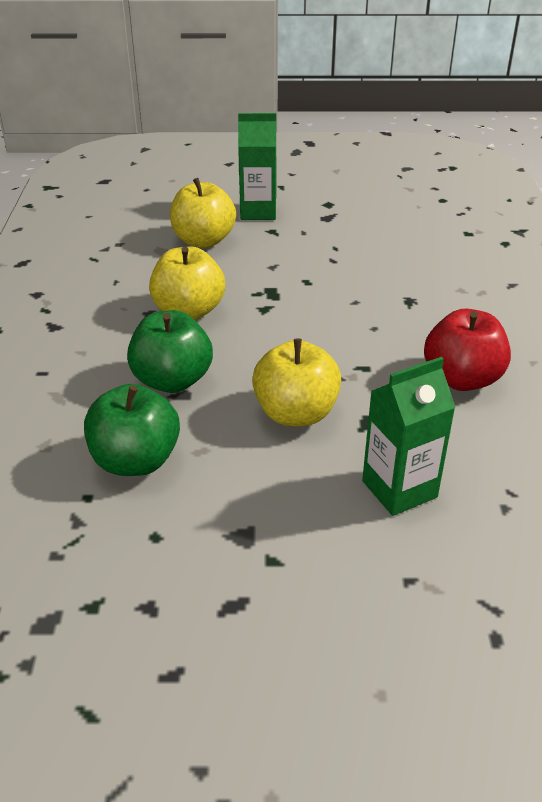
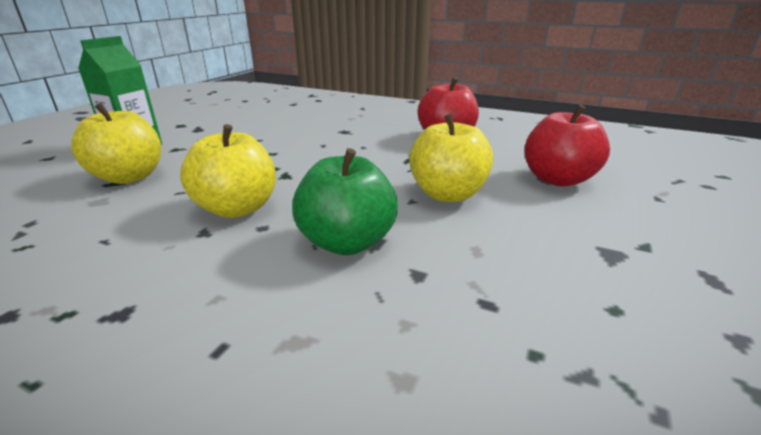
camera: 65 degrees left, 10 degrees down
(136, 460) = (476, 296): green apple -> none
(399, 489) = (557, 179): green carton -> red apple

